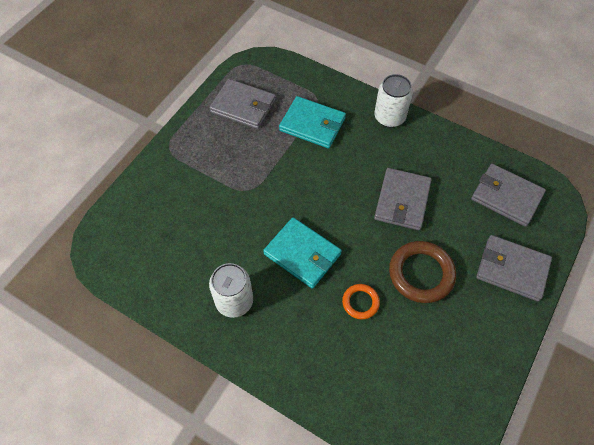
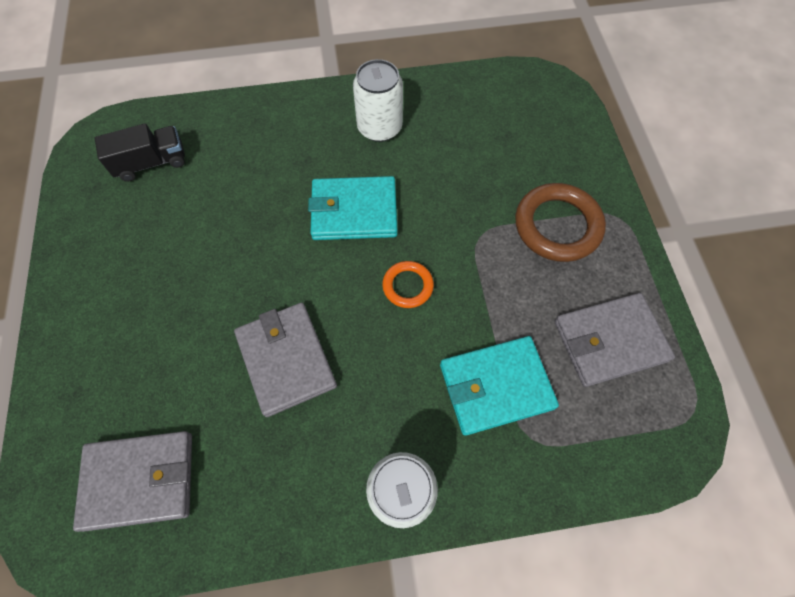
camera: 140 degrees right, 5 degrees up
(360, 302) = (254, 207): orange ring -> orange ring (408, 286)
(409, 394) = (151, 163): none -> black truck
(421, 274) = (204, 282): brown ring -> brown ring (557, 226)
(512, 269) = (89, 367): grey wallet -> none

